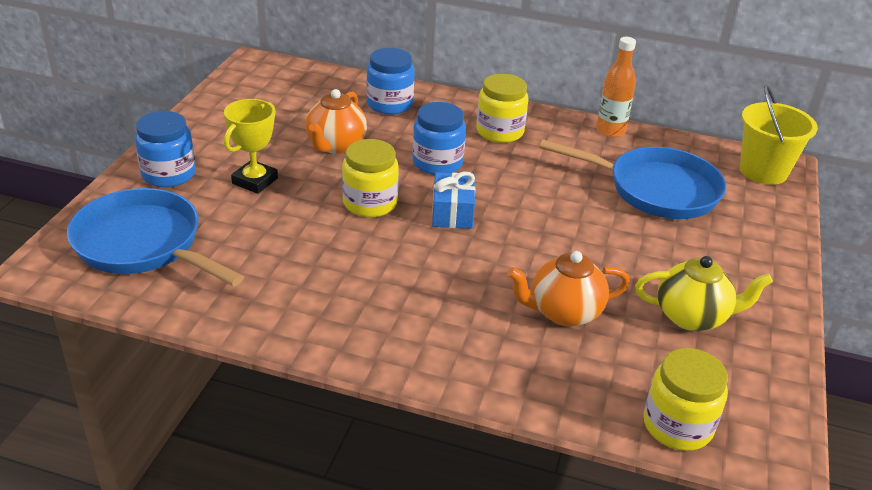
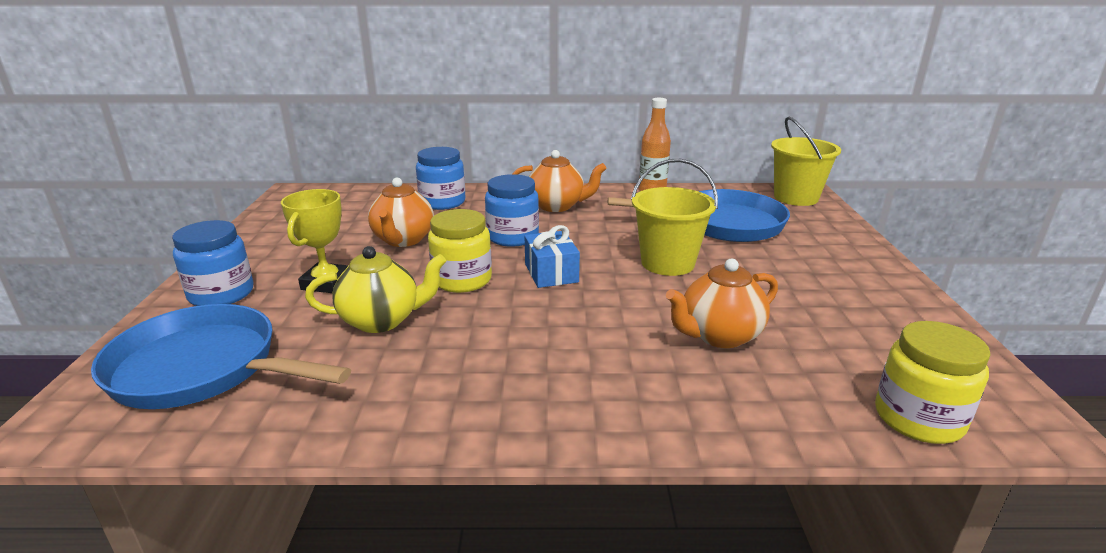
camera: 15 degrees left, 10 degrees down
(500, 132) = (557, 206): yellow jar -> orange teapot
(568, 225) = (667, 263): none -> yellow bucket
(692, 317) = (839, 313): yellow teapot -> yellow teapot (382, 320)

